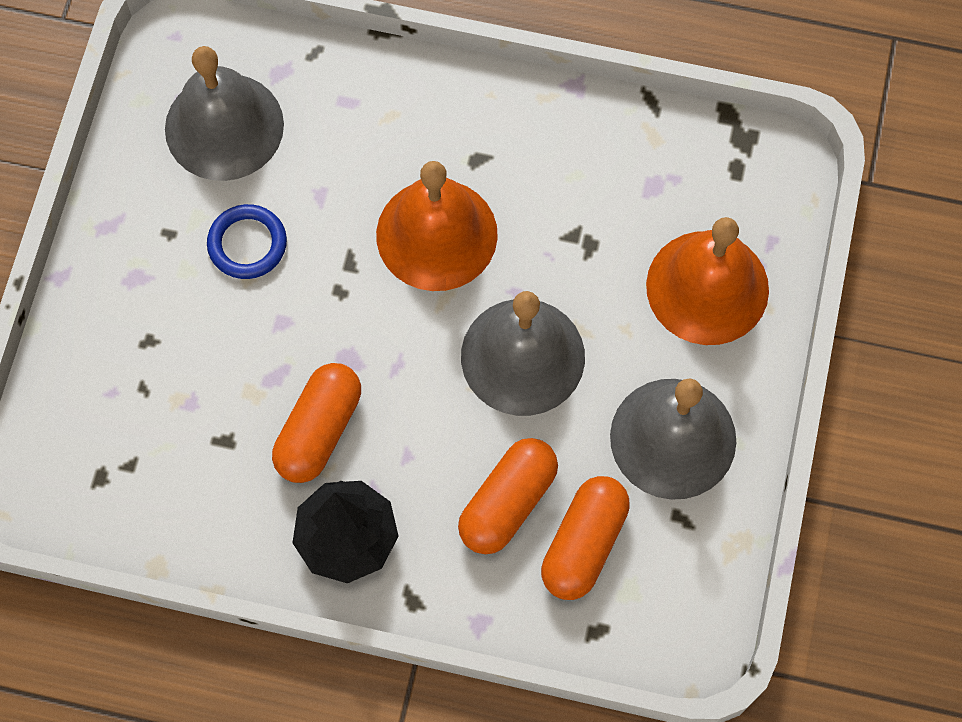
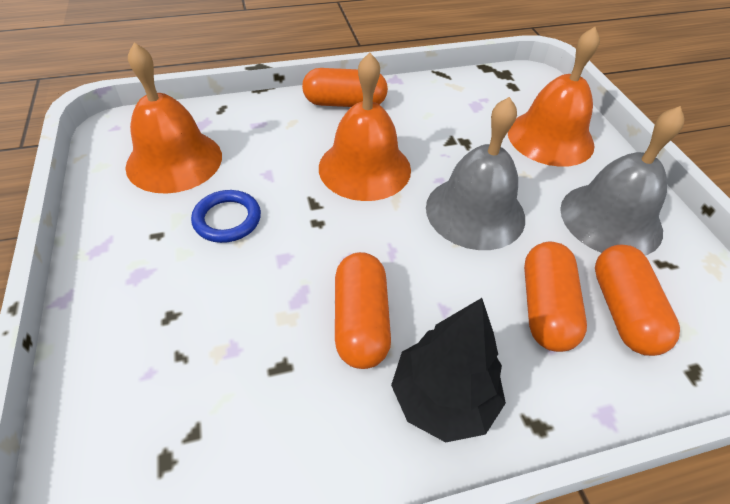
camera: 30 degrees left, 20 degrees down
(224, 126) = (174, 160): grey bell -> orange bell
(477, 107) = (344, 103): none -> orange capsule

